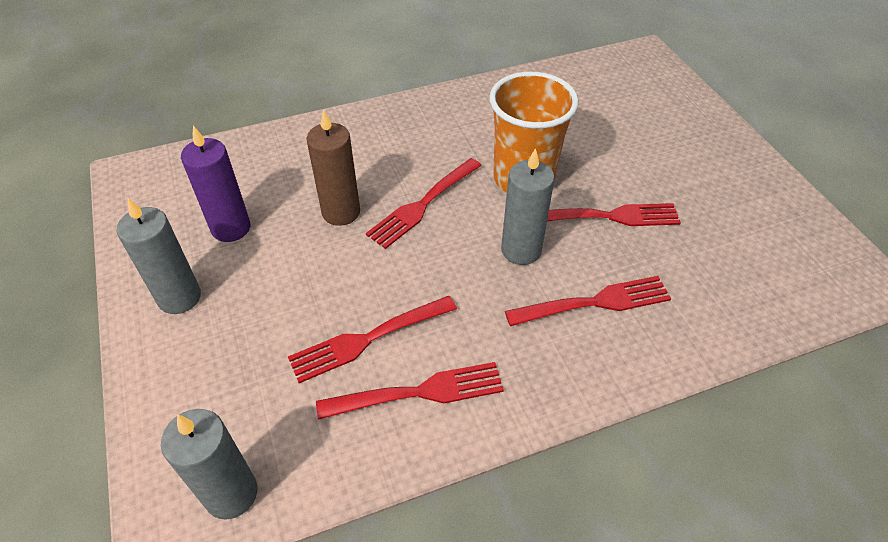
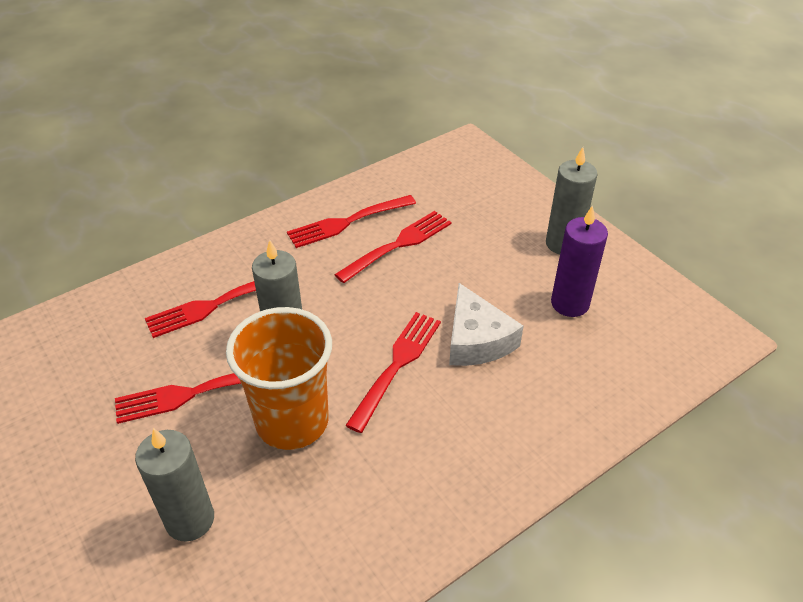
camera: 165 degrees right, 5 degrees down
(231, 493) = (441, 161): grey candle -> grey candle (190, 519)
(341, 212) = (476, 340): brown candle -> white cheese

